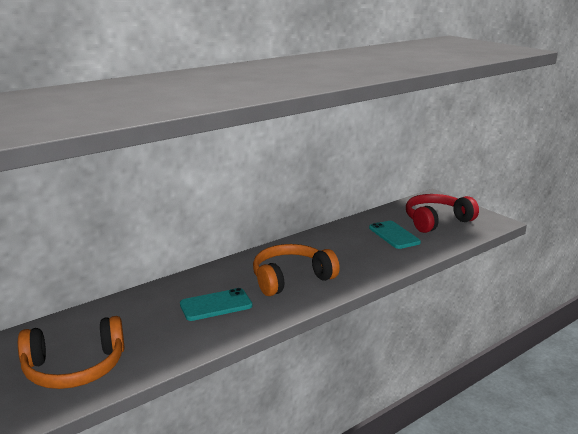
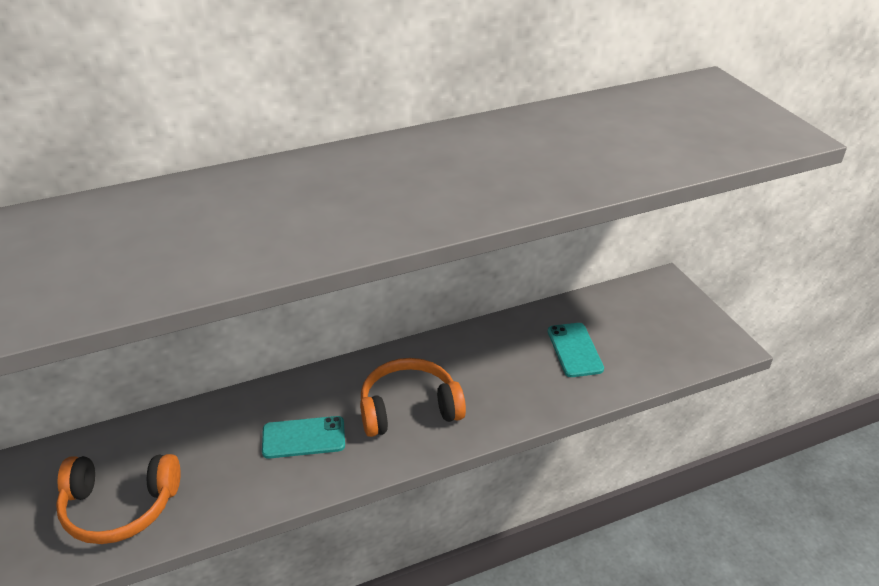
camera: 15 degrees right, 15 degrees up
(436, 221) = (645, 331): red headphones -> none

